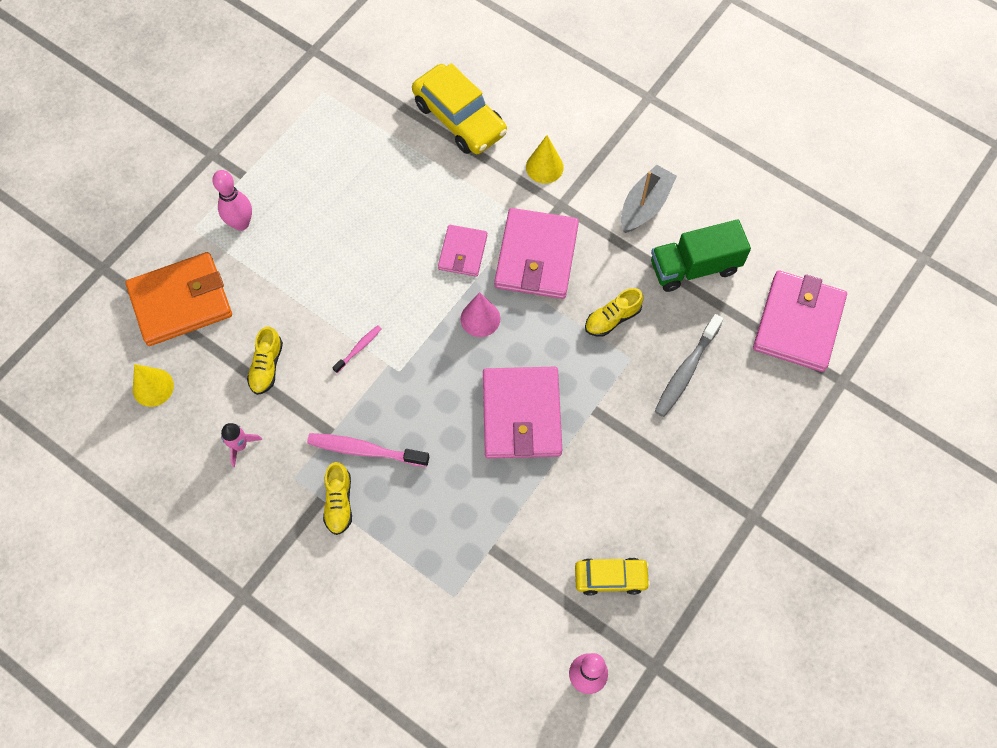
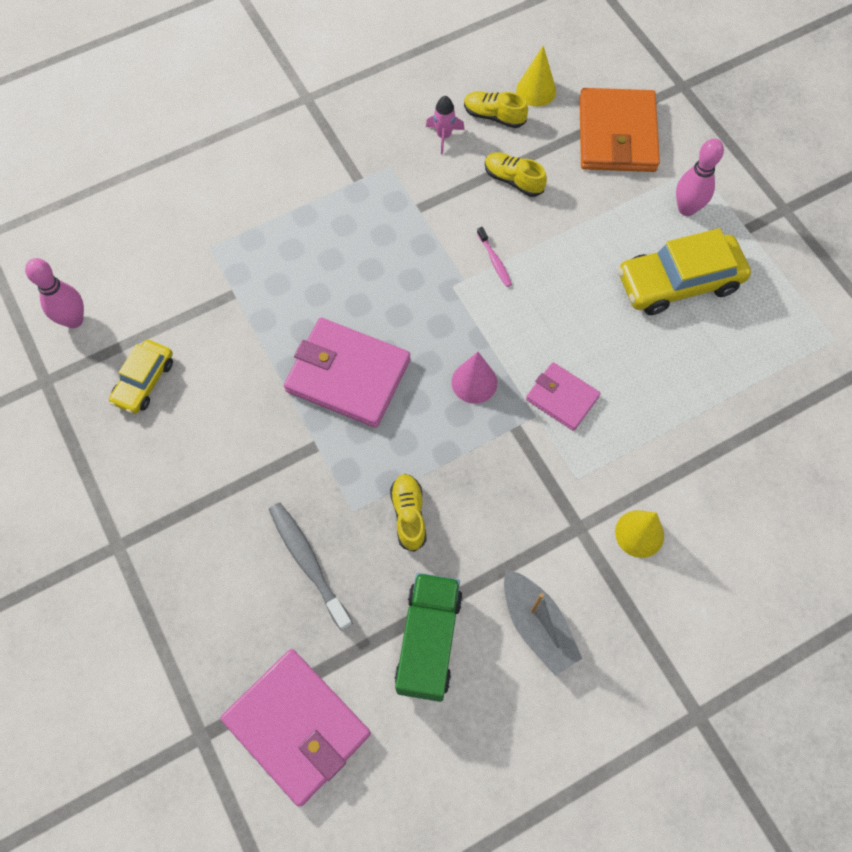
camera: 115 degrees right, 0 degrees up
(339, 502) = (347, 191): yellow shoe -> yellow shoe (494, 116)
(365, 450) = (386, 228): pink toothbrush -> none
(459, 118) = (746, 468): yellow car -> yellow car (679, 282)
(536, 256) = (523, 470): pink wallet -> none

